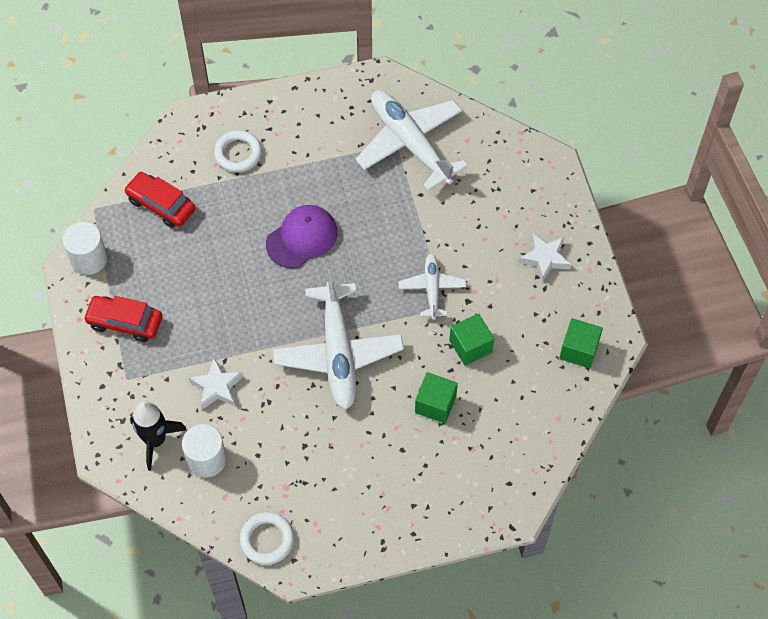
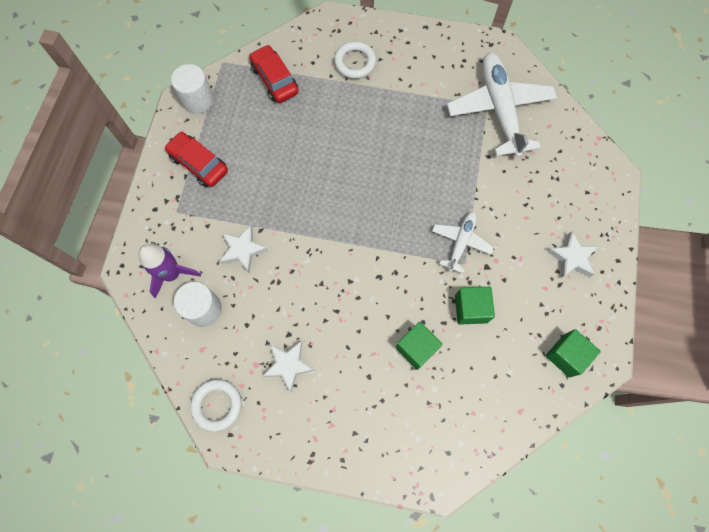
camera: 25 degrees right, 10 degrees up
(155, 440) = (172, 274): black rocket -> purple rocket
(302, 238) = (372, 153): purple cap -> none
(318, 473) = (288, 365): none -> white star
(338, 353) = (355, 265): white plane -> none

